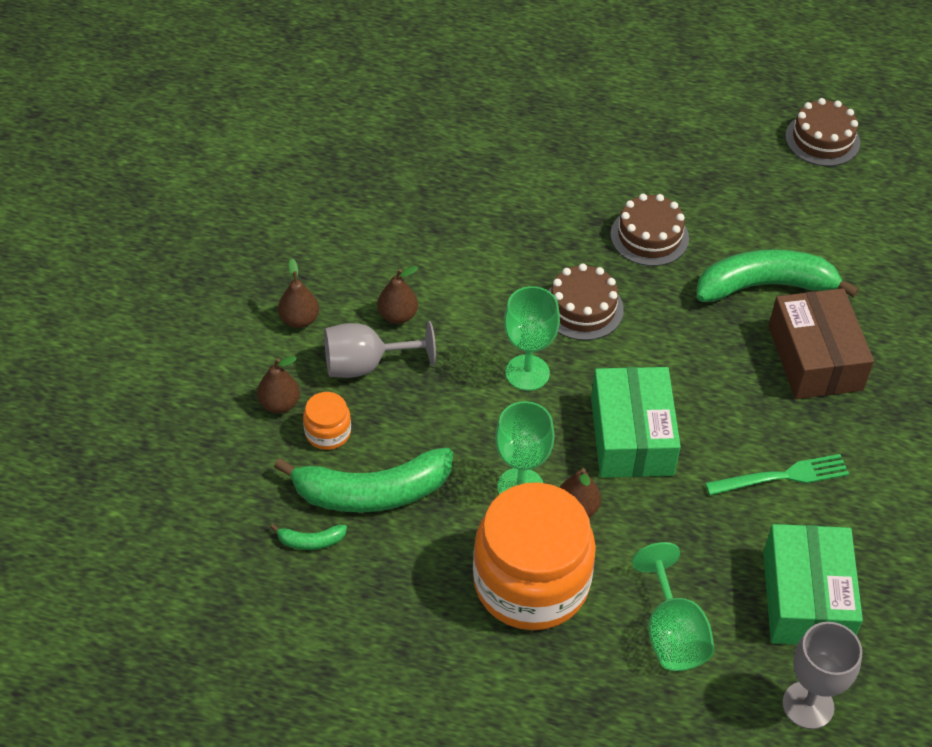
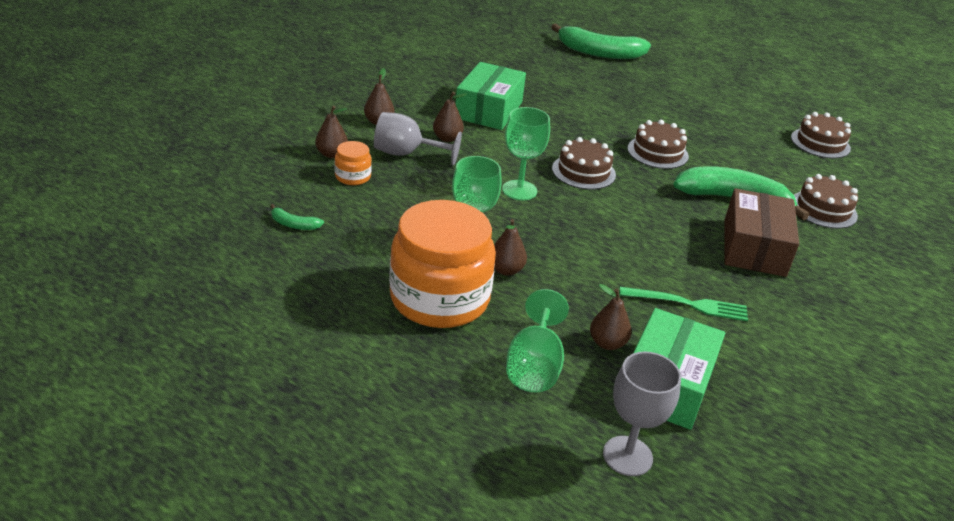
camera: 20 degrees right, 15 degrees down
(371, 492) = (358, 214): green banana -> green banana (599, 53)
(632, 436) = (577, 245): green box -> green box (489, 110)
(727, 569) = (607, 343): none -> brown pear
(864, 261) = (823, 209): none -> brown cake

